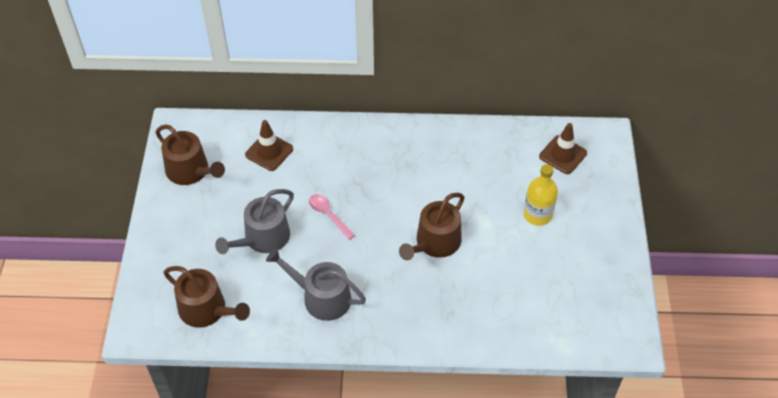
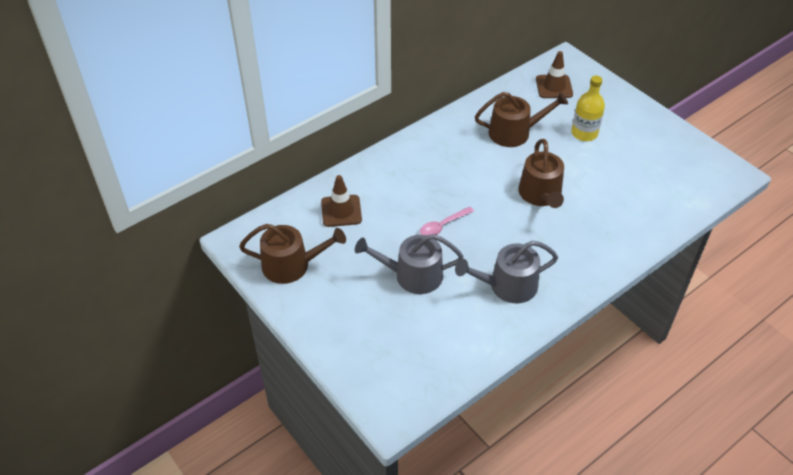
camera: 40 degrees left, 5 degrees down
(207, 310) = (431, 357): brown watering can -> brown watering can (514, 132)
(263, 238) = (412, 275): grey watering can -> grey watering can turned 90 degrees clockwise
(328, 215) = (443, 226): pink spoon -> pink spoon turned 45 degrees counterclockwise

